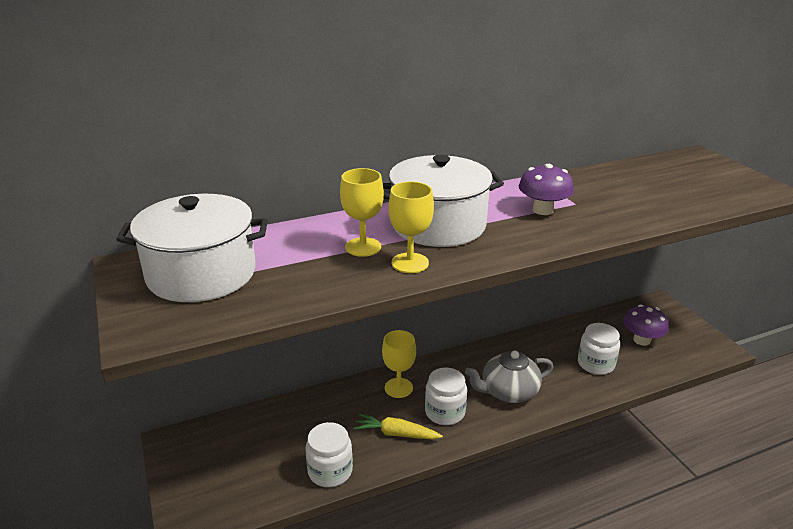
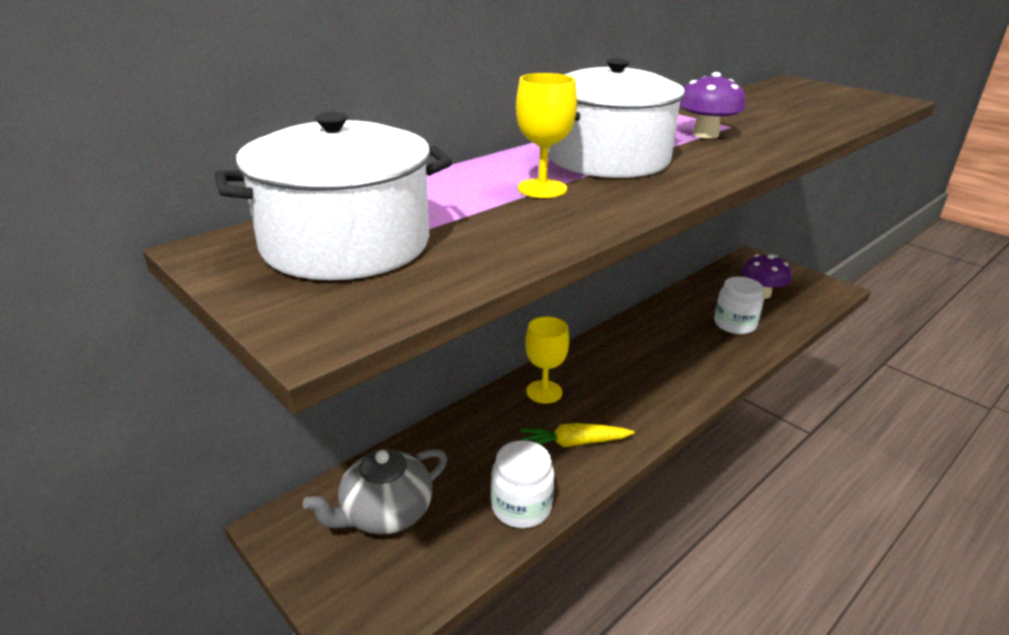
camera: 20 degrees left, 0 degrees up
(410, 263) = (618, 196): yellow goblet -> none
(445, 412) = (614, 406): white jar -> none
(508, 392) = (667, 370): grey teapot -> grey teapot (385, 513)

